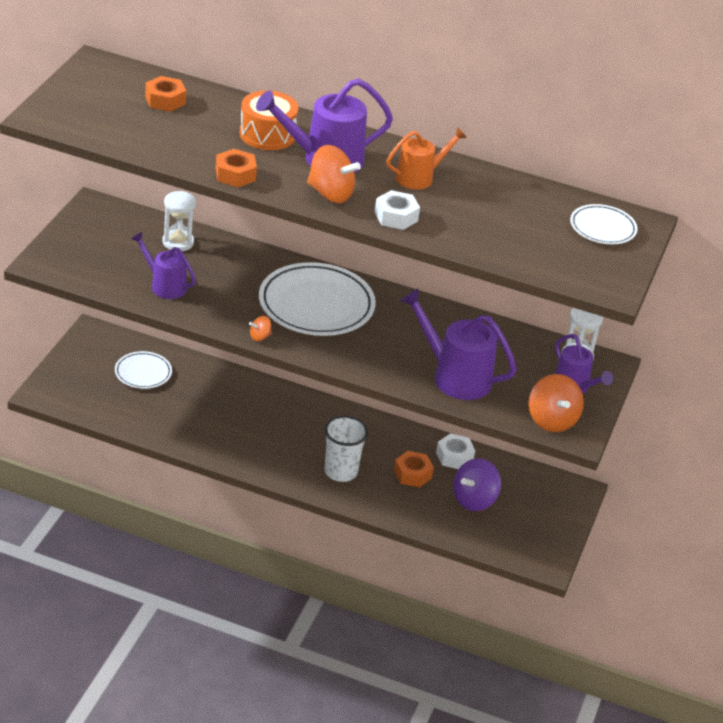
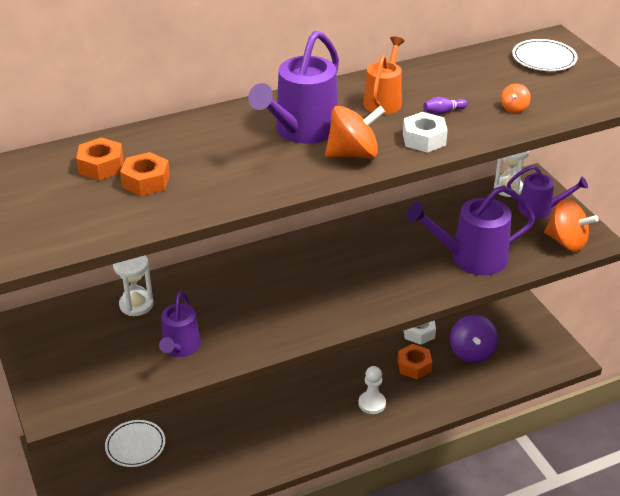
camera: 40 degrees left, 0 degrees up
(164, 285) = (180, 348): purple watering can -> purple watering can turned 75 degrees counterclockwise
(235, 175) = (263, 188): orange nut -> orange nut (146, 181)
(260, 337) = (311, 332): orange spinning top -> orange spinning top (514, 108)
(267, 134) = (228, 140): orange drum -> none
(316, 305) = (308, 277): white plate -> none
(341, 472) = (372, 403): white cup -> white pawn
(446, 210) = (443, 112): none -> purple bowling pin

